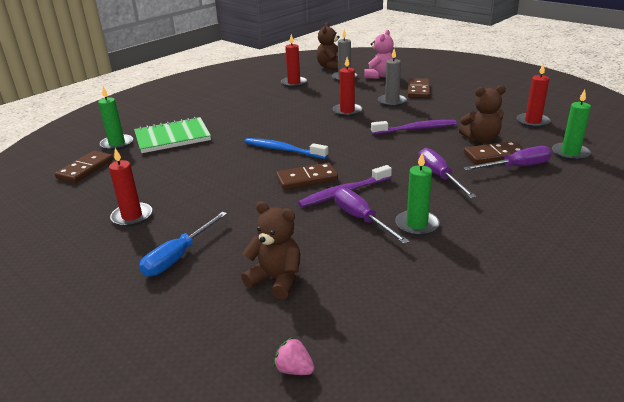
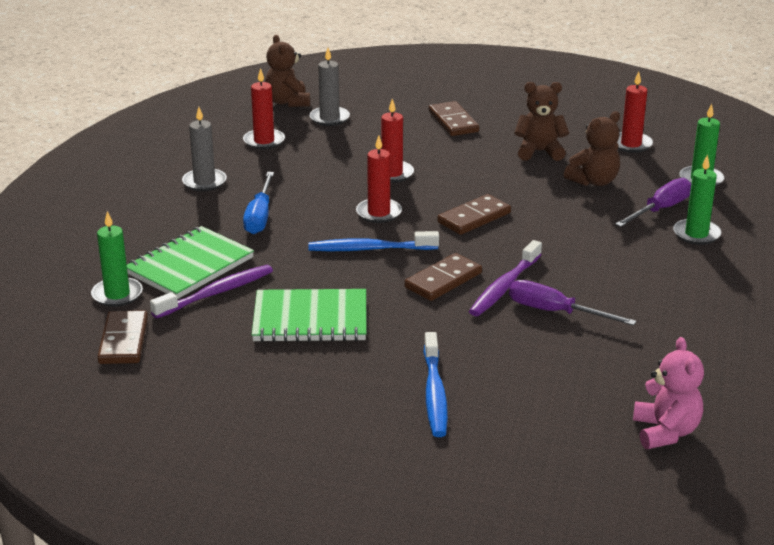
camera: 30 degrees left, 0 degrees up
(132, 216) = (282, 382): red candle -> red candle (379, 213)
(178, 256) = (401, 408): blue screwdriver -> blue screwdriver (259, 216)
(197, 183) = (310, 319): none -> green notebook
(213, 252) = (434, 393): none -> blue toothbrush
(276, 280) = (535, 399): brown teddy bear -> brown teddy bear (539, 152)
(294, 369) = (637, 468): pink strawberry -> none
(379, 76) = (377, 106): pink teddy bear -> pink teddy bear (665, 432)
(392, 102) = (436, 147): grey candle -> grey candle (204, 182)
(415, 129) = (505, 183): purple toothbrush -> purple toothbrush (216, 293)
(417, 225) = (617, 303): green candle -> green candle (696, 234)
(439, 176) = (590, 241): purple screwdriver -> none
(494, 155) = (625, 200): brown domino -> brown domino (474, 218)

